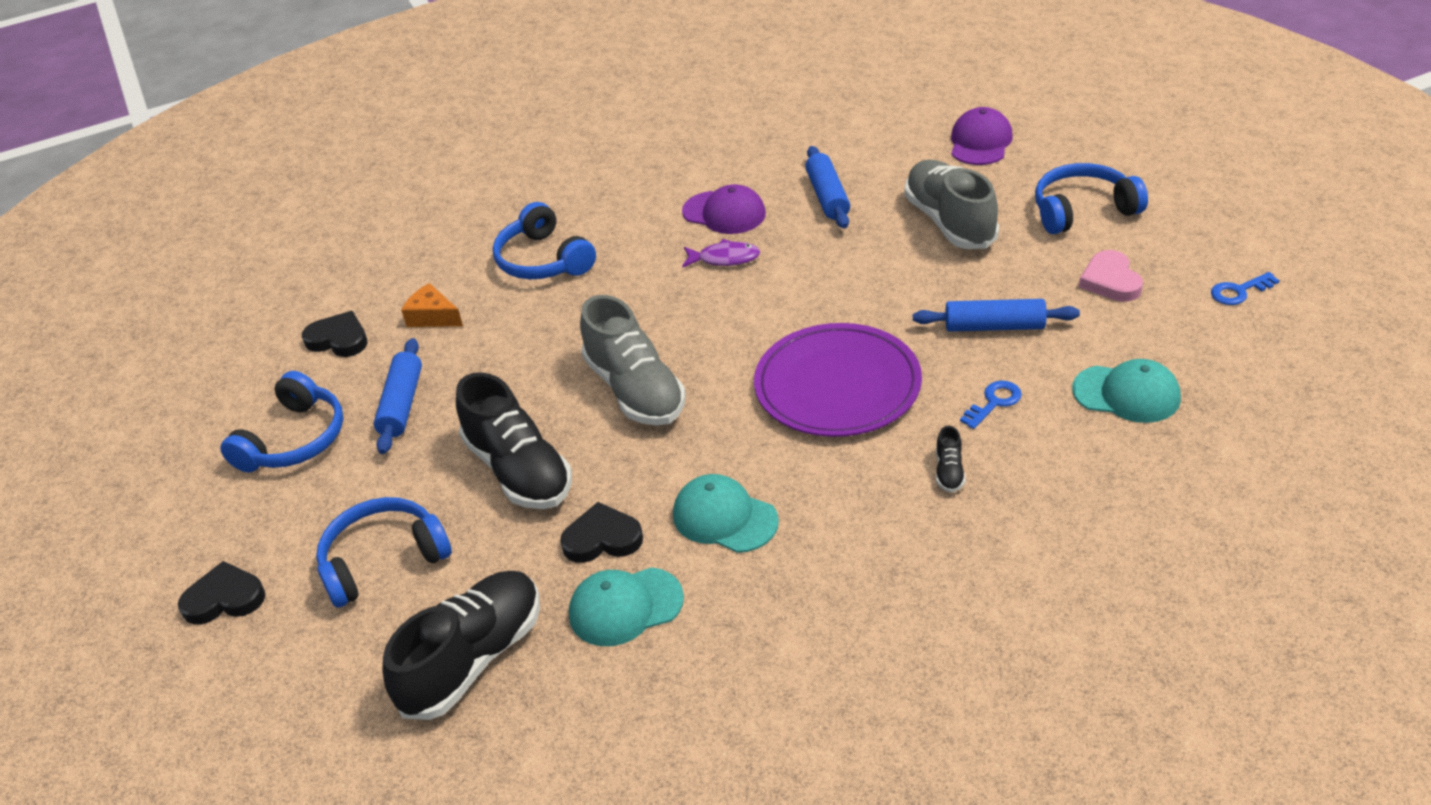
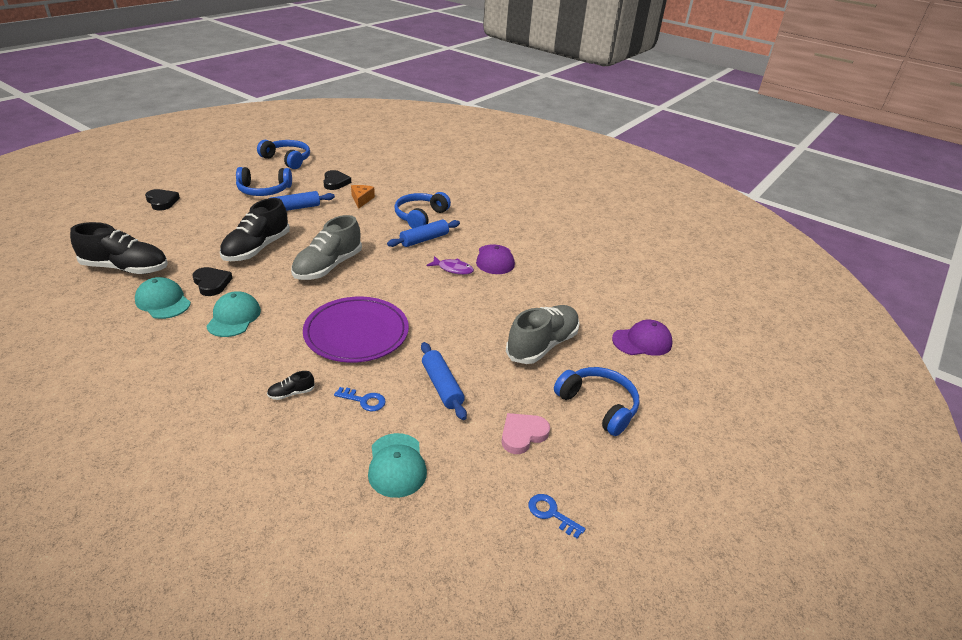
camera: 55 degrees right, 5 degrees down
(383, 560) = (189, 230): blue headphones -> blue headphones (287, 159)
(725, 259) = (453, 269): purple fish -> purple fish turned 45 degrees counterclockwise
(827, 196) = (535, 291): blue rolling pin -> blue rolling pin (424, 239)

